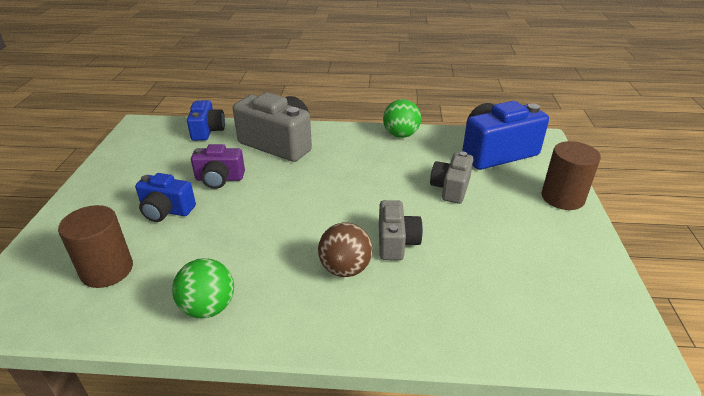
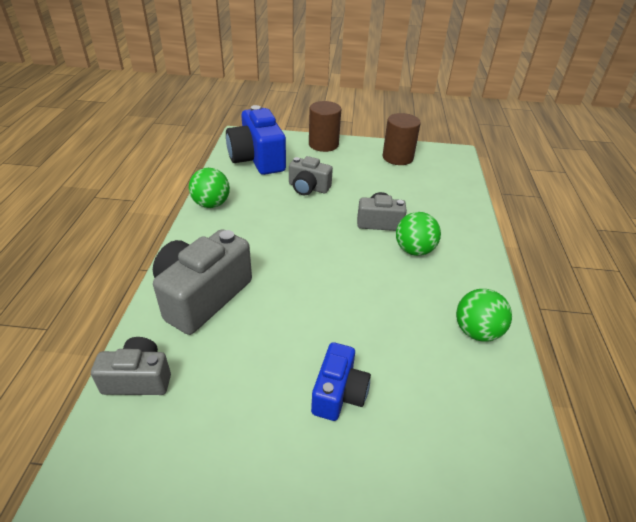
camera: 90 degrees left, 5 degrees up
(107, 270) = (449, 430): brown cylinder -> brown cylinder (397, 157)
(207, 131) = (138, 379): blue camera -> grey camera
(219, 179) = (274, 348): purple camera -> none
(345, 269) = (414, 250): brown ball -> green ball

